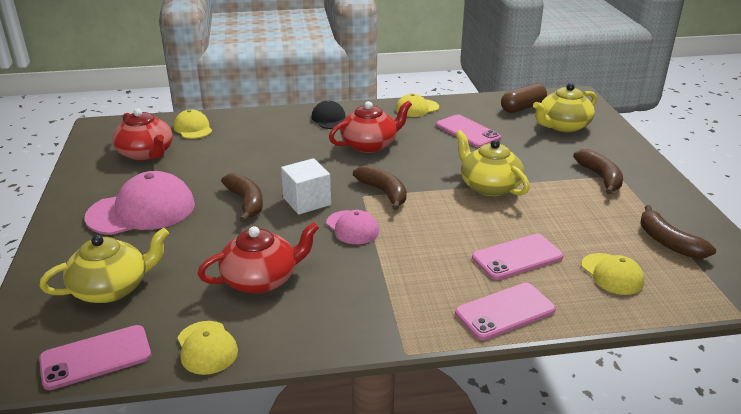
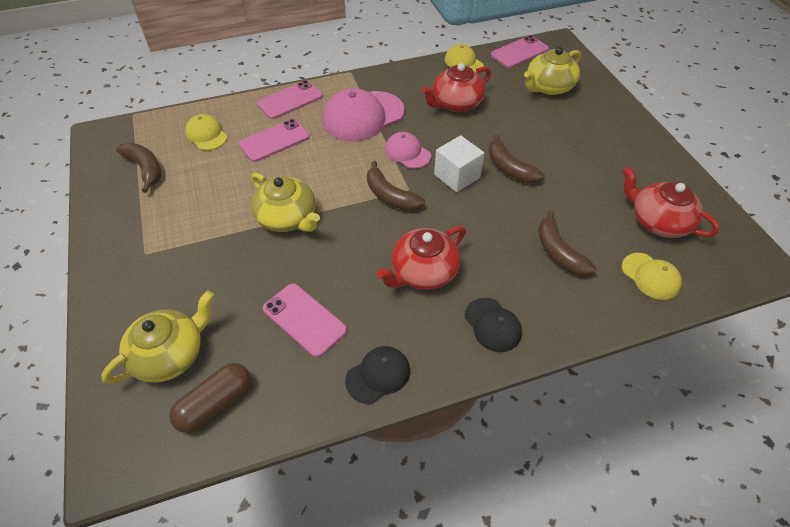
camera: 170 degrees right, 20 degrees up
(142, 210) = (590, 148): pink cap -> pink cap (363, 116)
(417, 108) = (378, 375): yellow cap -> black cap
(600, 177) = (166, 247): brown banana -> brown banana (558, 252)

